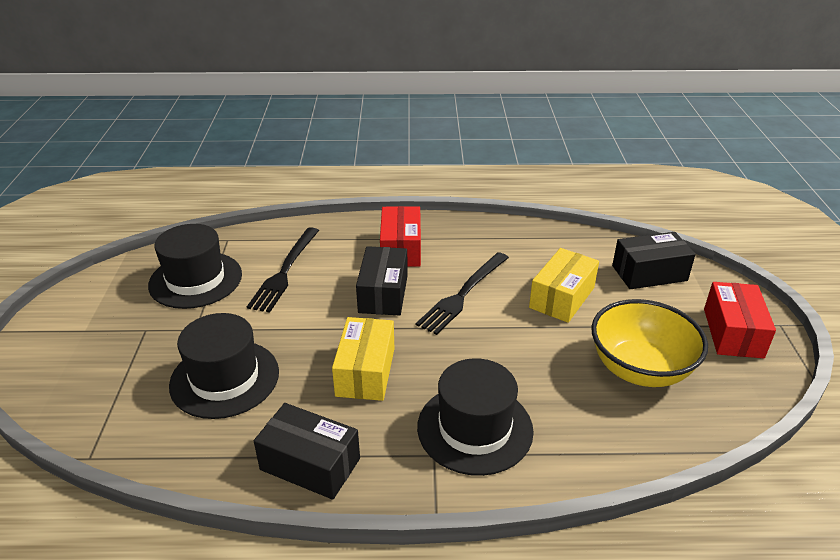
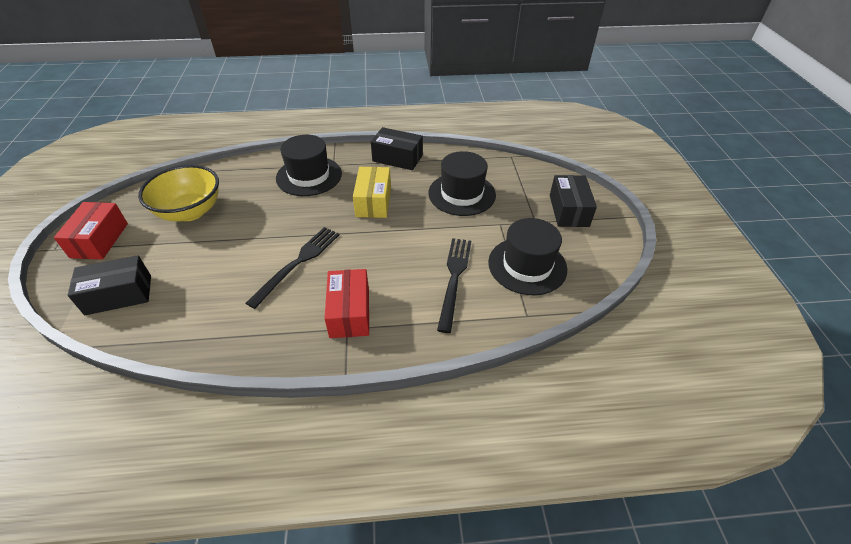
camera: 175 degrees right, 10 degrees up
(383, 293) = (364, 260): black box -> black box (568, 210)
(562, 297) = (215, 264): yellow box -> none

